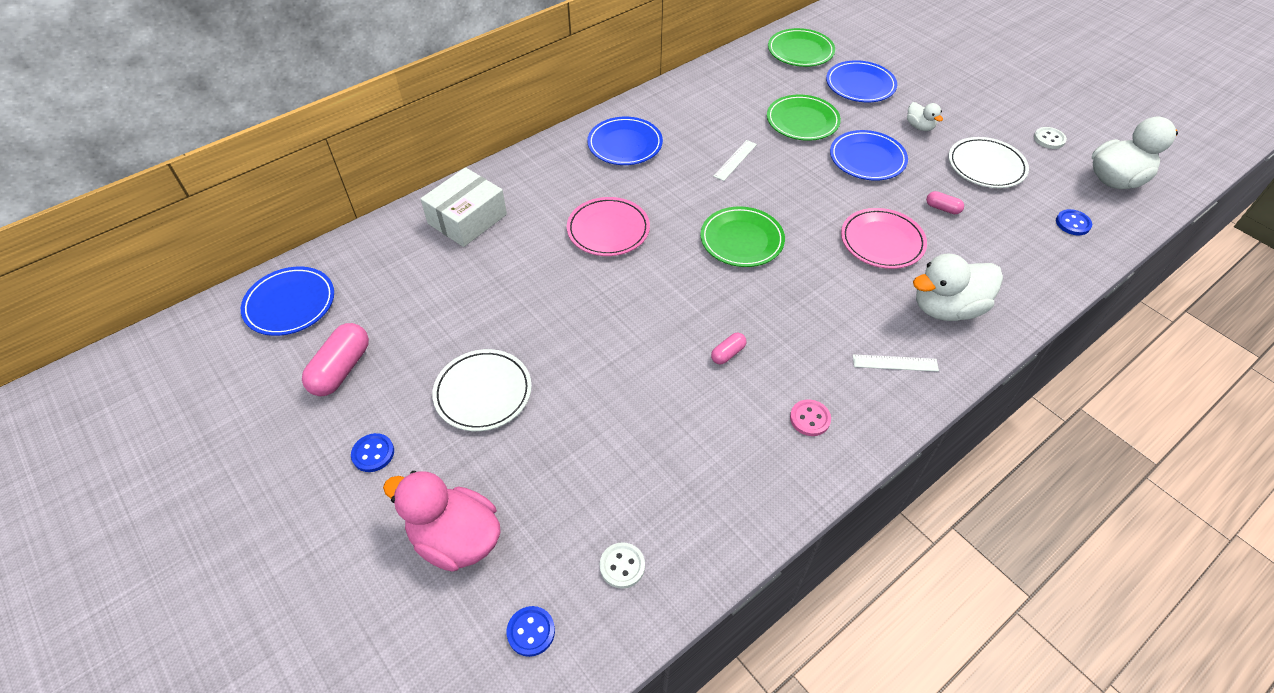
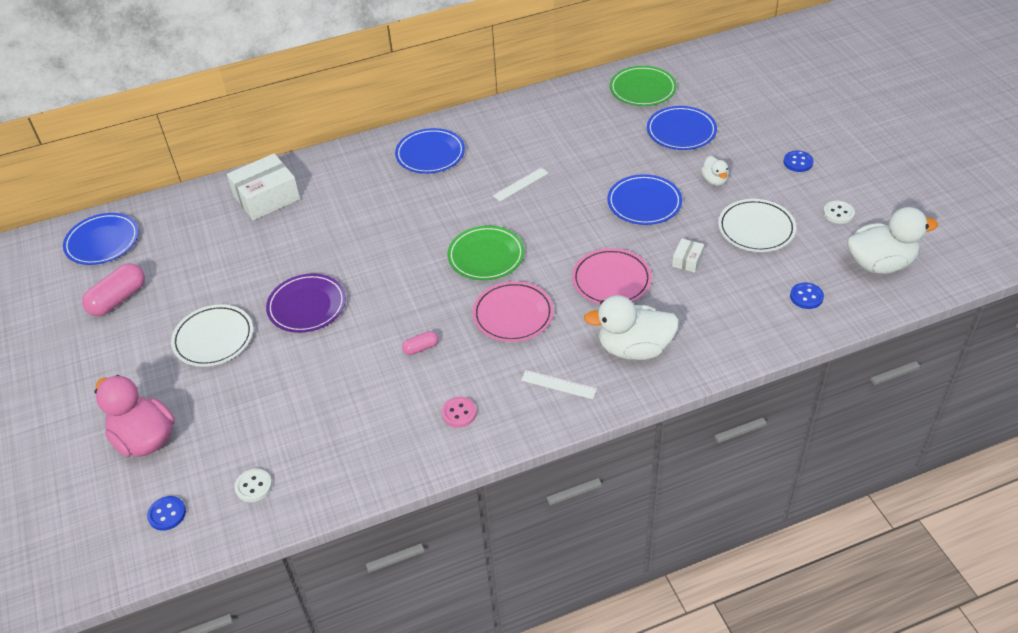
camera: 20 degrees right, 5 degrees down
(373, 453) = (114, 366): blue button -> blue button (798, 162)
(575, 332) = (307, 306): none -> purple plate
(608, 230) = (377, 227): pink plate -> pink plate (513, 315)
(802, 121) = (604, 158): green plate -> none
(942, 208) = (687, 260): pink capsule -> white box

